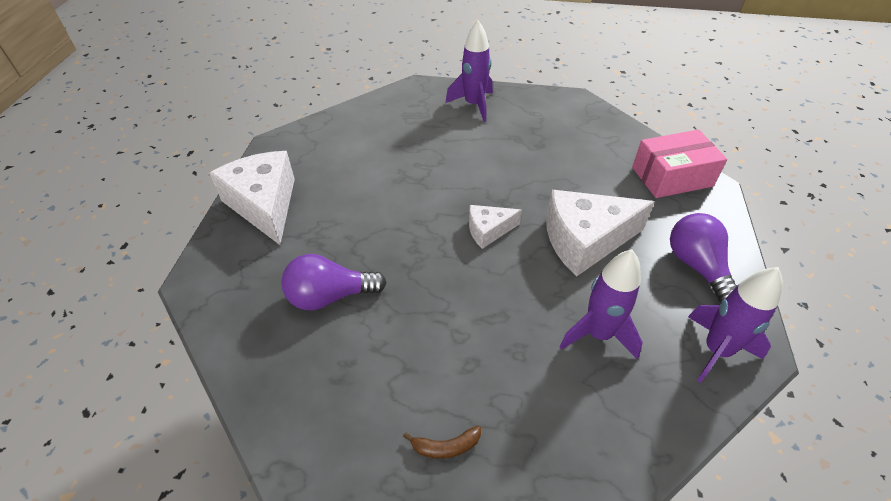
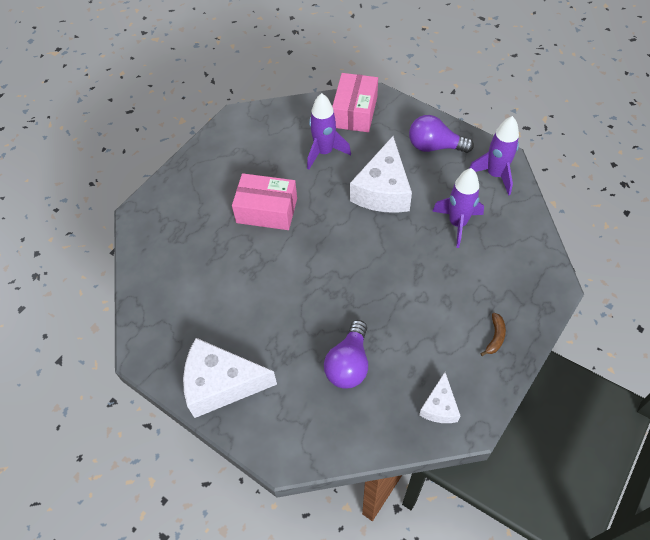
camera: 60 degrees left, 10 degrees up
(474, 105) = (195, 185): purple rocket -> purple rocket (324, 152)
(482, 160) = (267, 210): none -> pink box
(488, 230) = (342, 240): white cheese -> white cheese (439, 406)

